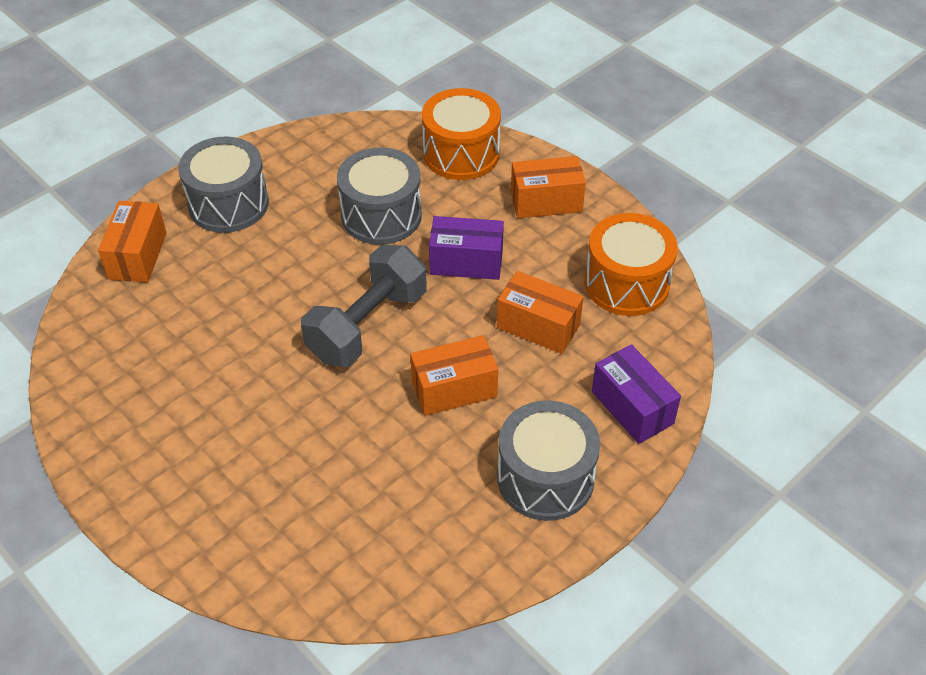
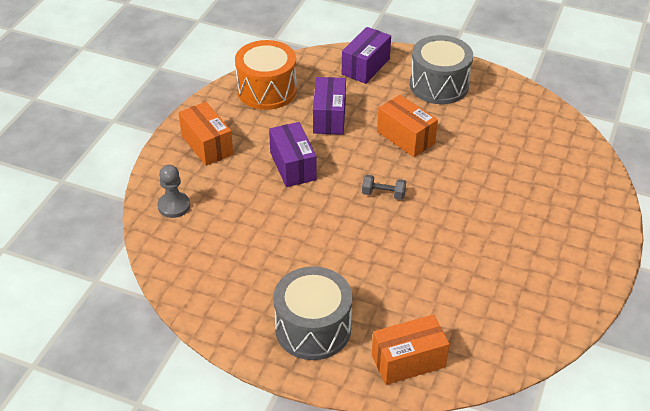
camera: 115 degrees left, 5 degrees down
(367, 325) = (383, 194): grey dumbbell -> grey dumbbell, size x0.42
(381, 215) = (271, 227): grey drum -> none
(461, 153) = (174, 206): orange drum -> grey pawn
(538, 326) = (329, 117): orange box -> purple box

